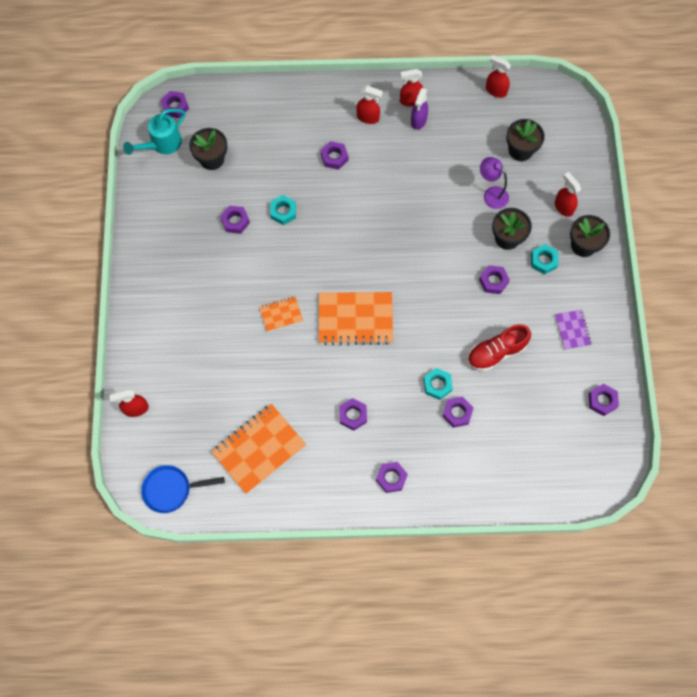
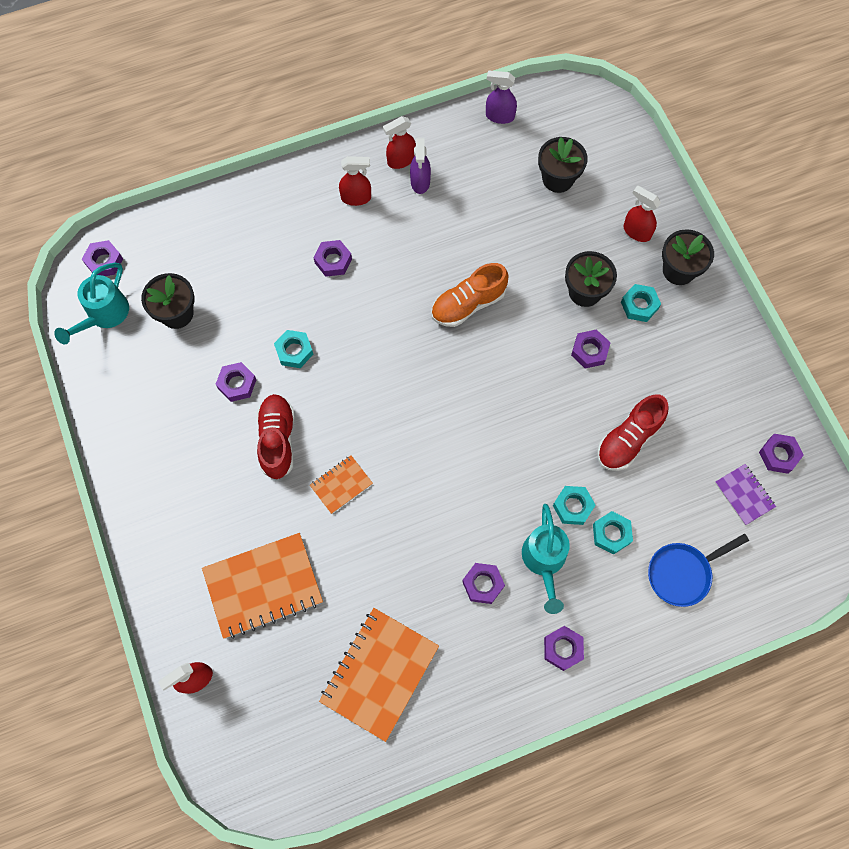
camera: 20 degrees left, 0 degrees up
(171, 489) = (284, 772): blue pan -> blue pan (682, 573)
(249, 269) = (277, 440): none -> red shoe
(355, 319) = (438, 458): orange notebook -> orange notebook (263, 586)
(402, 414) = (544, 561): none -> turquoise watering can
(419, 219) = (468, 304): none -> orange shoe
(457, 413) = (611, 534): purple nut -> turquoise nut
(491, 194) = (544, 244): purple lamp -> none
(495, 91) = (499, 116): red spray bottle -> purple spray bottle
(572, 330) = (708, 379): purple notebook -> purple notebook (744, 495)

